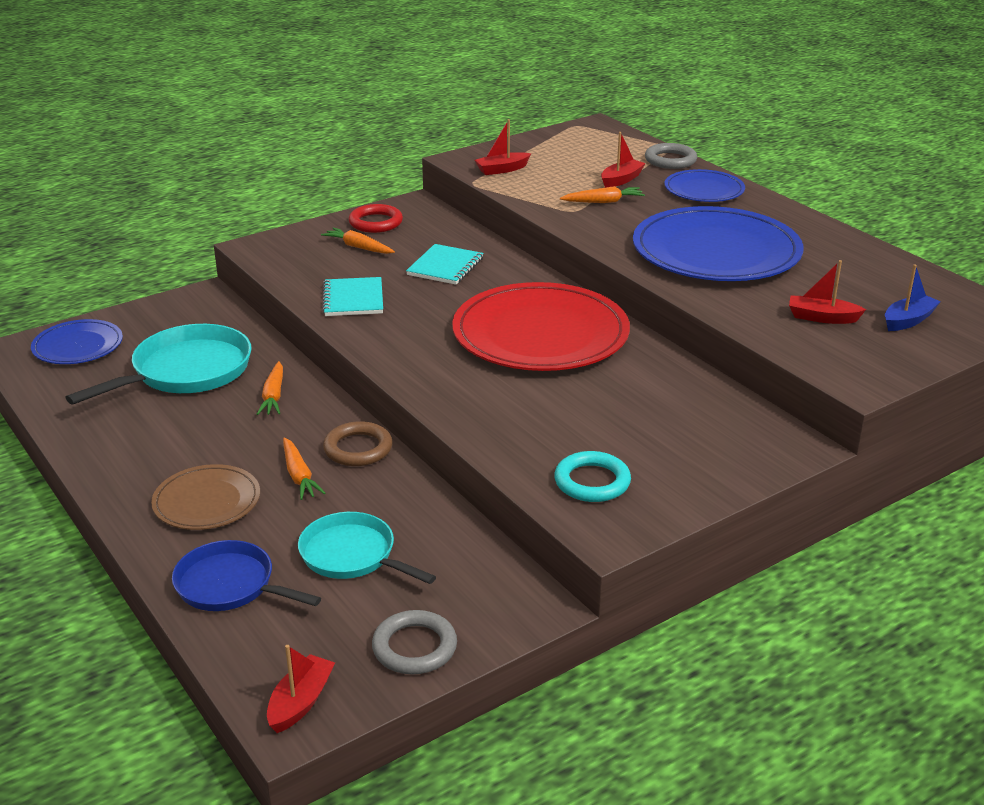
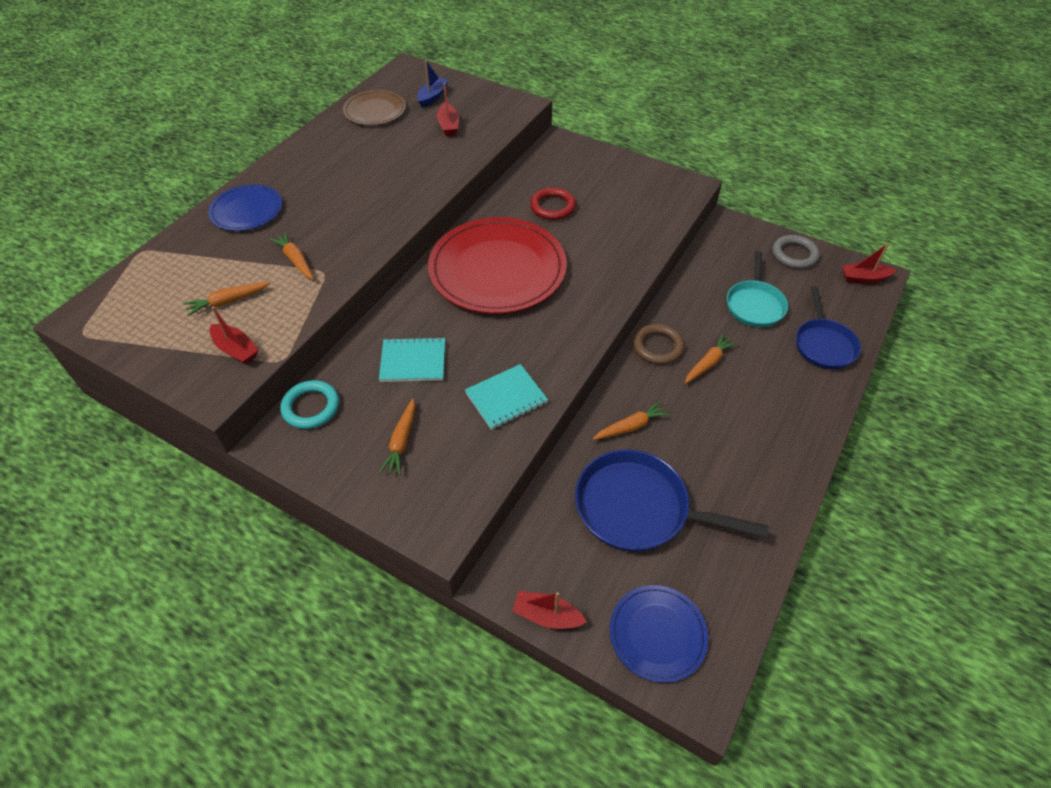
camera: 115 degrees left, 20 degrees up
(186, 372) = (639, 508): turquoise pan -> blue pan
(207, 501) = (770, 397): brown plate -> brown plate (375, 111)
(376, 223) = (337, 453): red ring -> red ring (552, 207)
(567, 172) = (228, 301): none -> orange carrot
(592, 482) = (650, 202): turquoise ring -> turquoise ring (311, 407)
(621, 180) = (238, 262): red boat -> red boat (547, 615)
(670, 160) = (177, 244): grey ring -> none
(716, 252) = (370, 182): blue plate -> none
(908, 320) = (432, 97): blue boat -> blue boat turned 90 degrees clockwise

